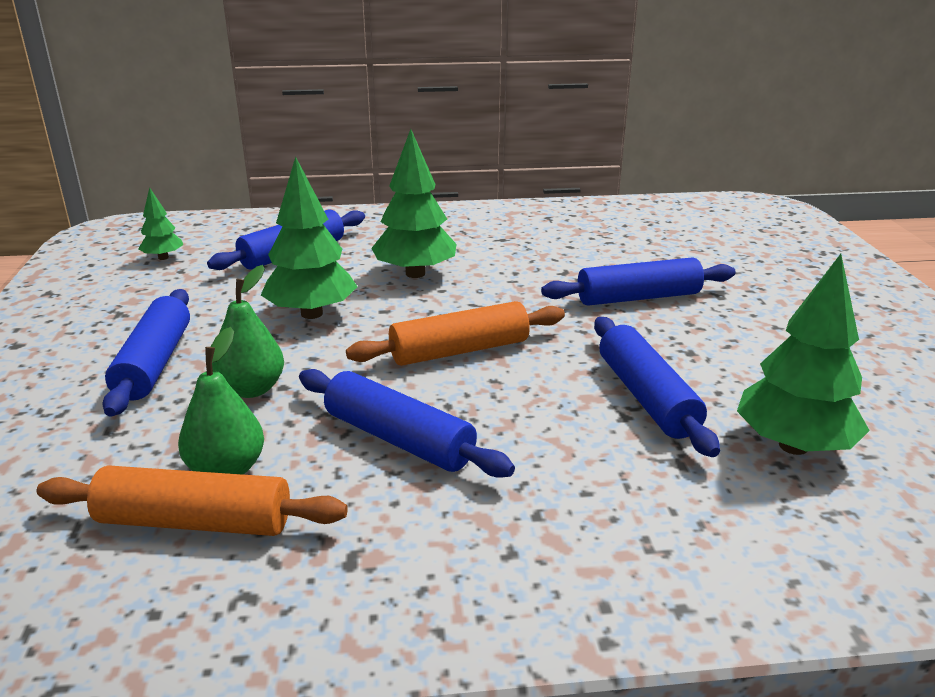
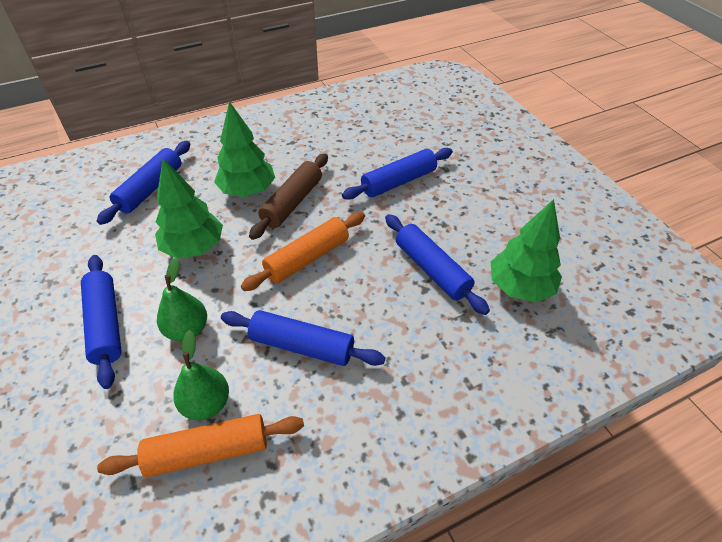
camera: 20 degrees left, 20 degrees up
(163, 257) = (52, 215): green tree -> none
(470, 294) = (292, 202): none -> brown rolling pin

